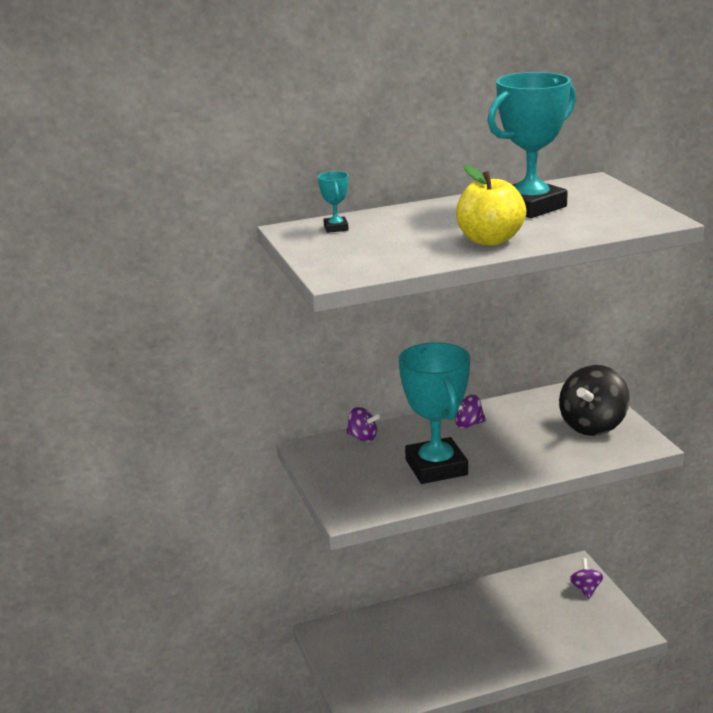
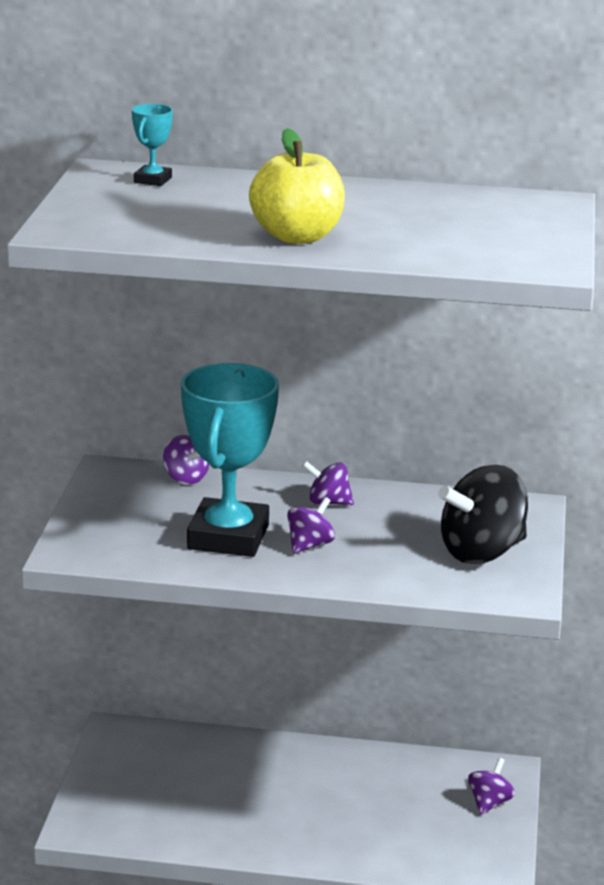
camera: 25 degrees right, 0 degrees up
(491, 455) = (309, 545): none -> purple spinning top
(530, 206) = (418, 212): turquoise trophy -> none

